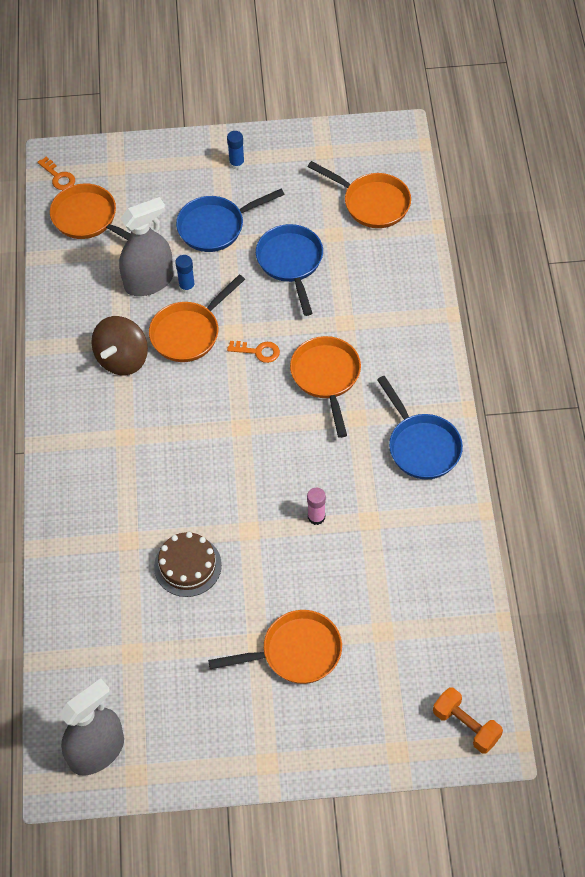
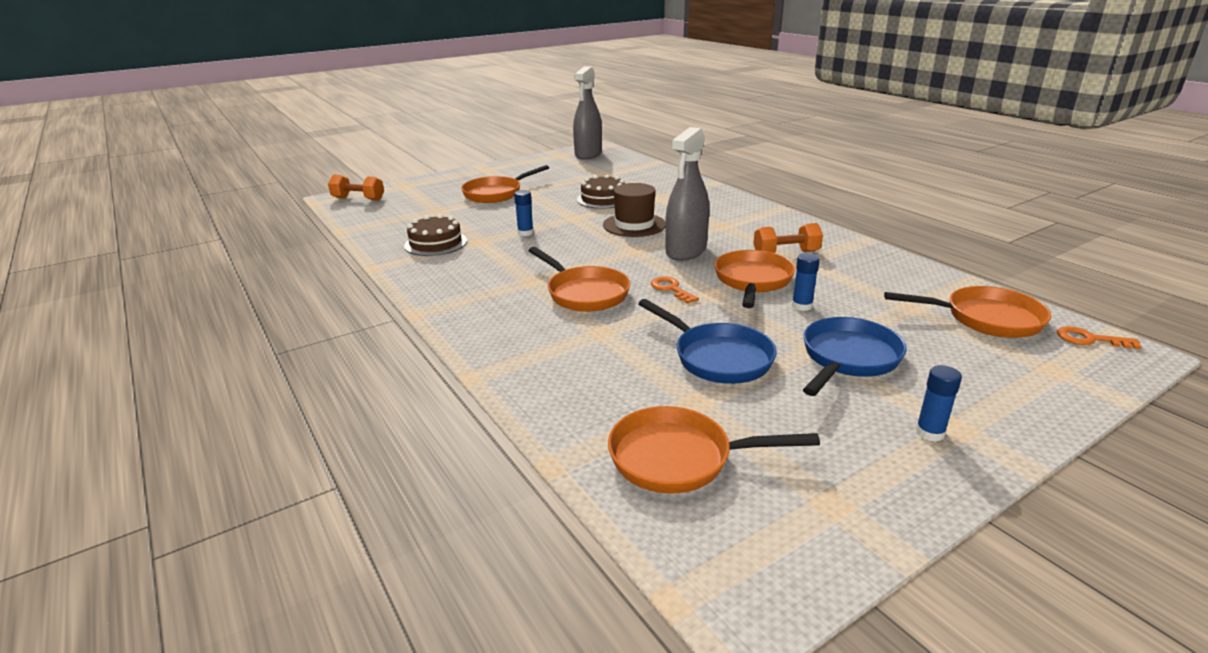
camera: 150 degrees right, 30 degrees down
(122, 359) = (786, 253): brown spinning top -> orange dumbbell
(149, 281) = (843, 298): grey spray bottle -> grey spray bottle (686, 251)
(203, 480) = (634, 225): none -> brown hat
(258, 351) = (671, 289): orange key -> orange key turned 75 degrees clockwise
(316, 517) = (525, 233): pink glue stick -> blue glue stick
(412, 537) = (435, 243): none -> brown cake
(421, 446) = (453, 282): blue pan -> none

